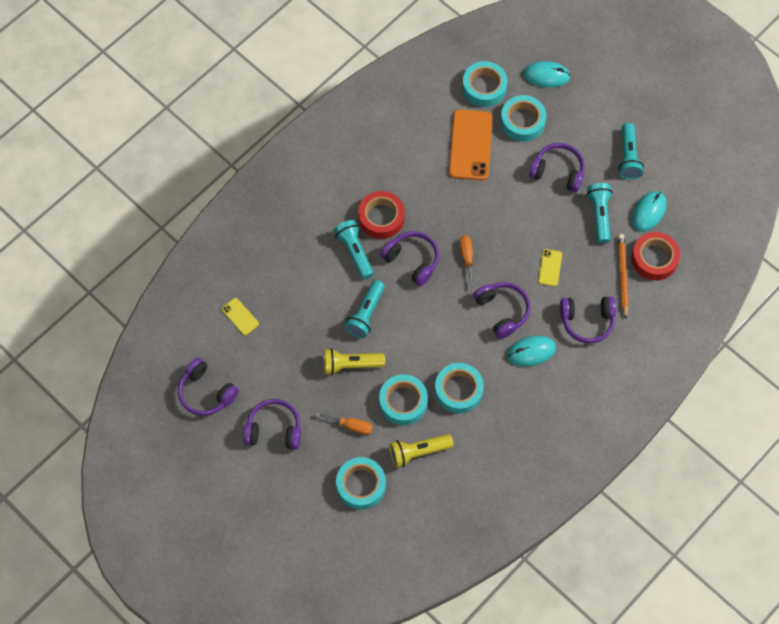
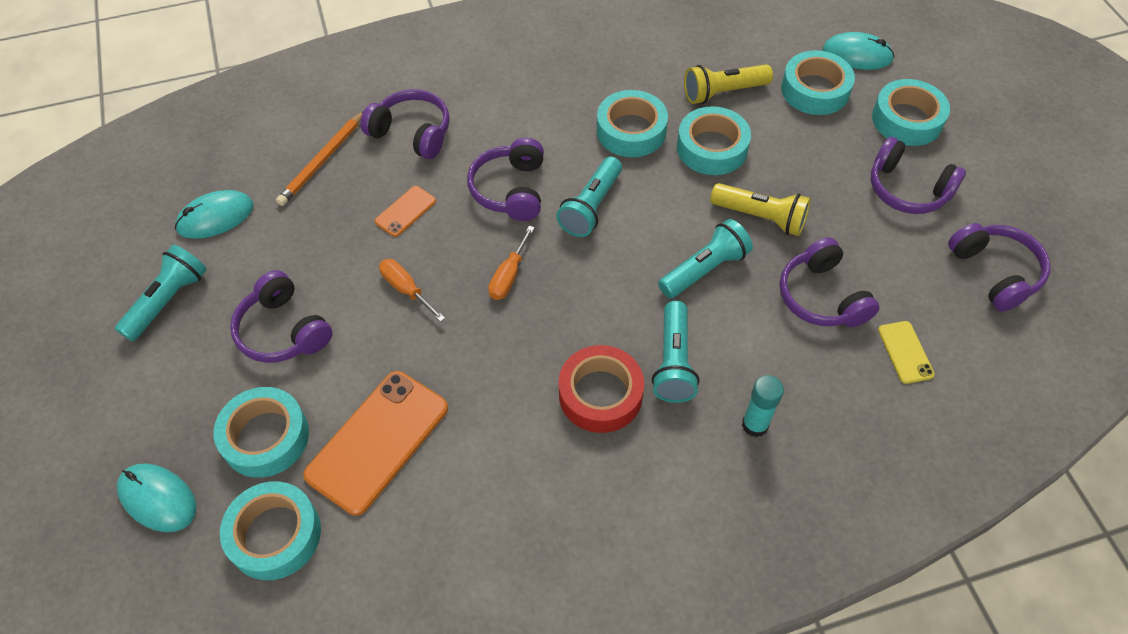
camera: 150 degrees left, 10 degrees down
(293, 488) = (907, 120): none -> turquoise tape
(299, 239) = (755, 425): none -> turquoise glue stick
(351, 426) = (796, 151): orange screwdriver -> orange screwdriver (406, 289)
(412, 260) = (591, 309): purple headphones -> purple headphones (821, 297)
(418, 452) = (723, 92): yellow flashlight -> yellow flashlight turned 150 degrees clockwise
(531, 351) = (508, 131): turquoise mouse -> turquoise mouse (857, 55)
(550, 267) = (405, 211): yellow phone -> orange phone
(599, 215) = (282, 244): turquoise flashlight -> turquoise flashlight (591, 207)
(654, 259) = (265, 161): red tape -> none

